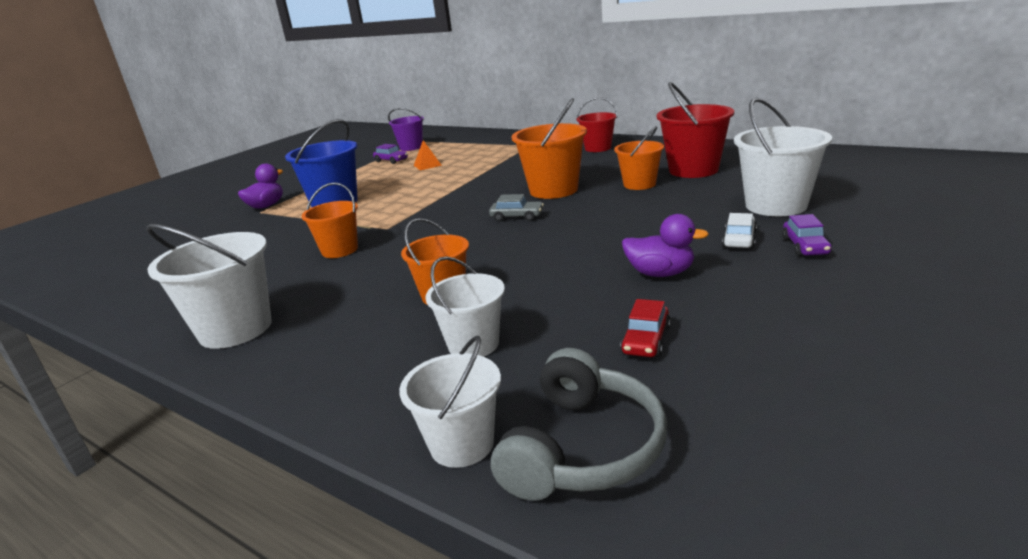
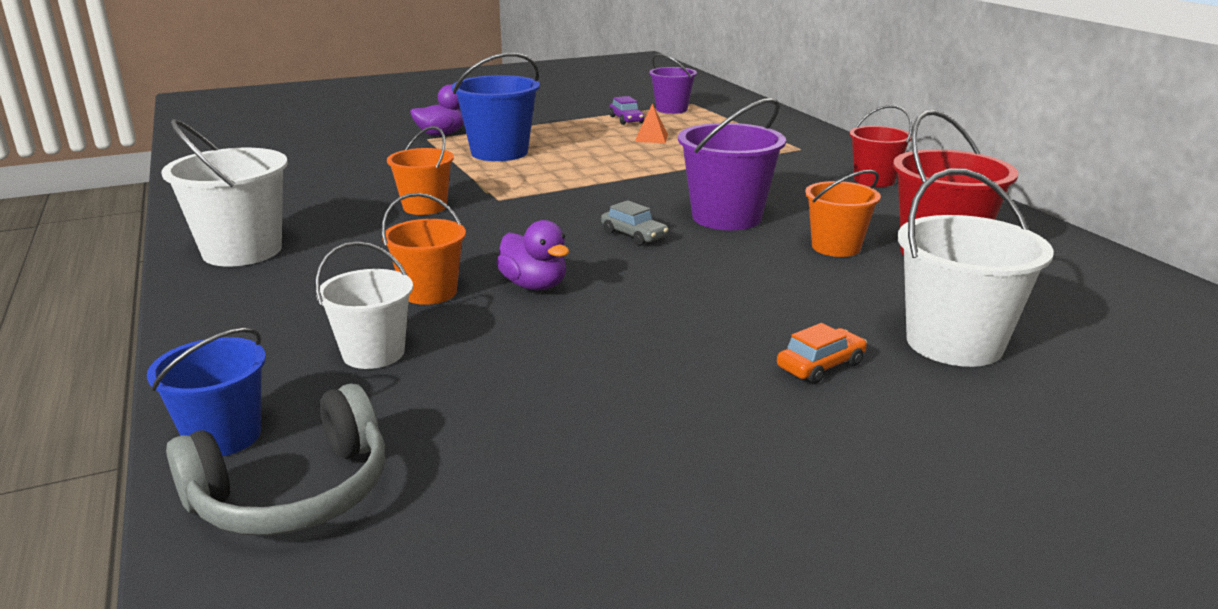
camera: 30 degrees right, 0 degrees up
(462, 444) = (223, 436): white bucket -> blue bucket
(553, 190) = (726, 217): orange bucket -> purple bucket
(646, 340) = (515, 427): red car -> none
(660, 273) = (659, 364): purple duck -> purple duck (534, 285)
(739, 239) = (820, 365): white car -> orange car
(805, 246) = (884, 411): purple car -> none

